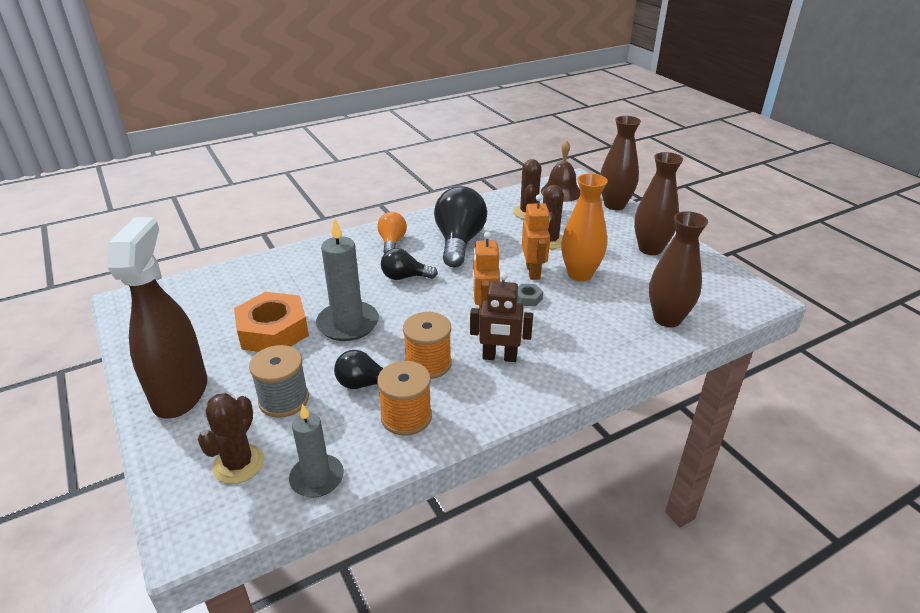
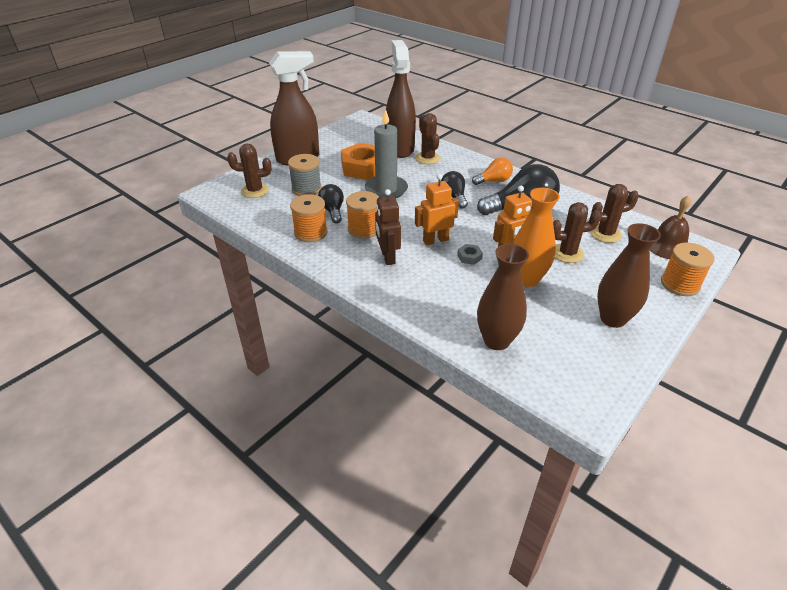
camera: 70 degrees right, 5 degrees up
(252, 288) = (400, 148): none -> brown spray bottle
(299, 273) = (427, 158): none -> brown cactus
(317, 478) = (252, 216): grey candle -> none
(614, 205) = (680, 284): brown vase -> orange spool

